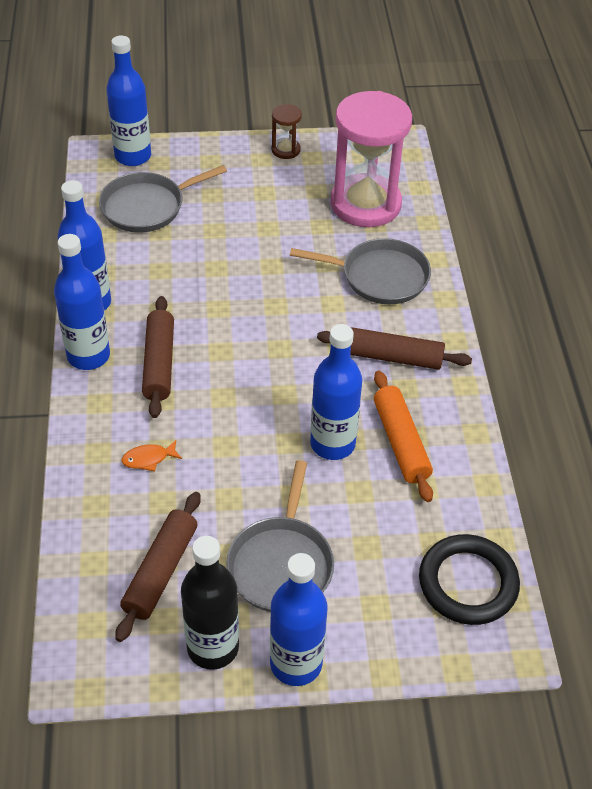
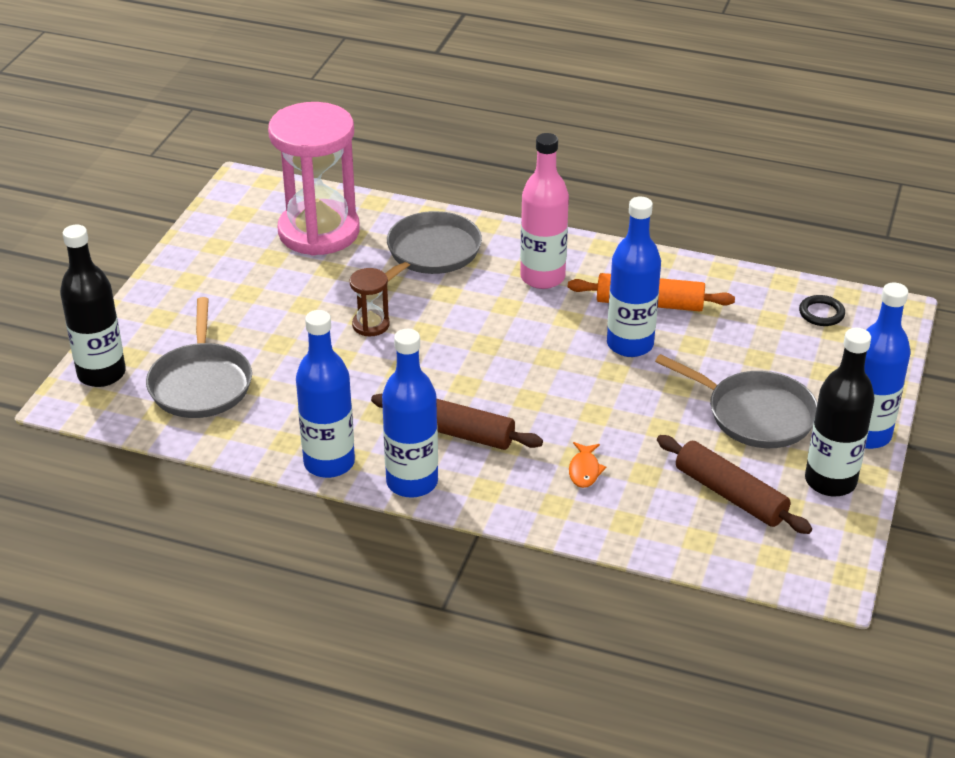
camera: 65 degrees left, 10 degrees down
(133, 156) = (101, 374): blue bottle -> black bottle
(286, 150) = (189, 259): brown hourglass -> brown hourglass (370, 325)
(392, 357) = (542, 277): brown rolling pin -> pink bottle
(468, 583) = (821, 313): black ring -> black ring, size x0.49

